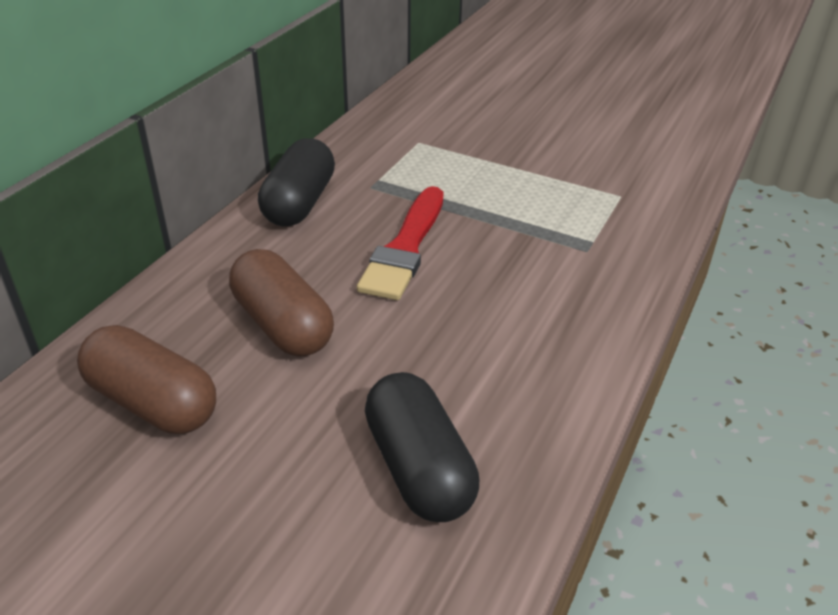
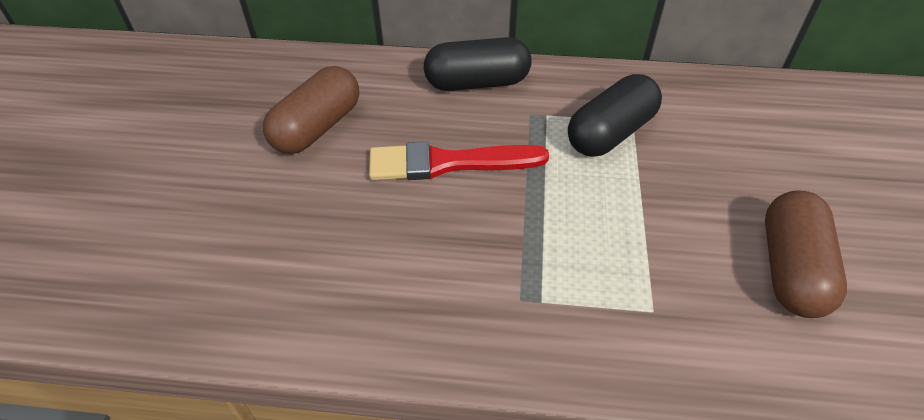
camera: 70 degrees right, 10 degrees up
(152, 403) = (220, 99): brown capsule -> brown capsule (790, 269)
(419, 468) = (180, 250): black capsule -> black capsule (610, 133)

